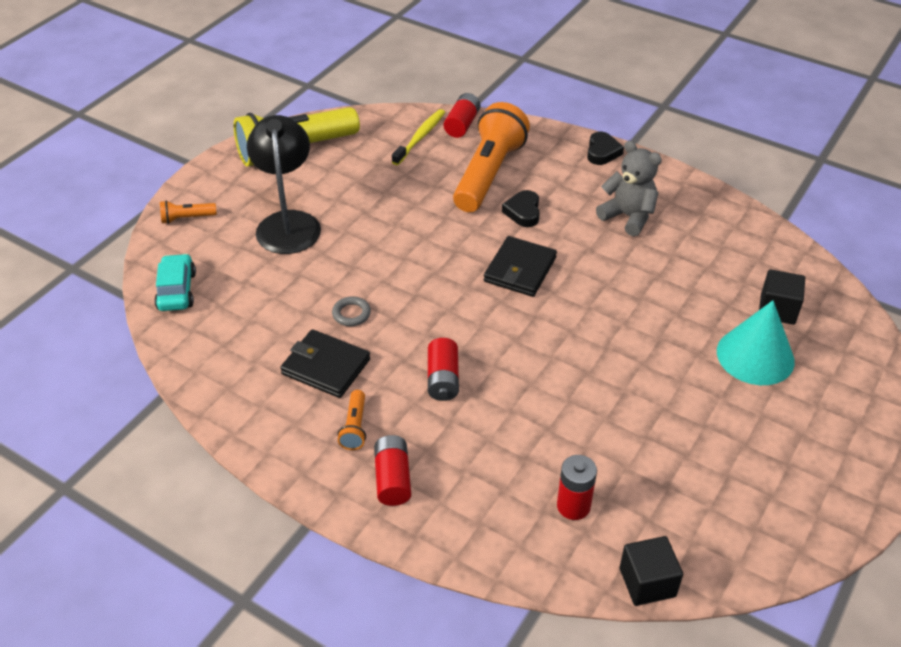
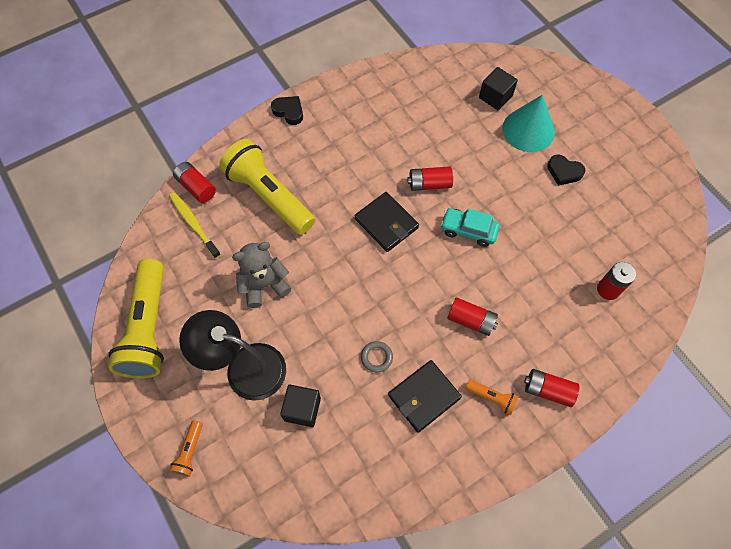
camera: 65 degrees left, 20 degrees up
(177, 291) = (282, 488): turquoise car -> turquoise car (468, 230)
(488, 173) = (269, 196): orange flashlight -> yellow flashlight
(523, 212) = (326, 193): black heart -> black heart (564, 172)
(599, 288) = (429, 184): none -> red battery
(628, 217) = (367, 131): grey teddy bear -> grey teddy bear (264, 285)
(647, 582) = (675, 277): black cube -> black cube (302, 409)

